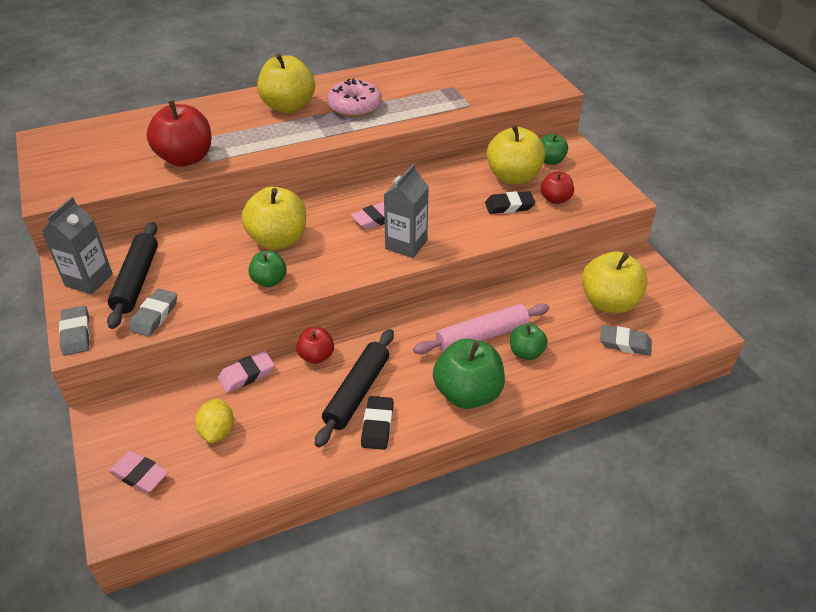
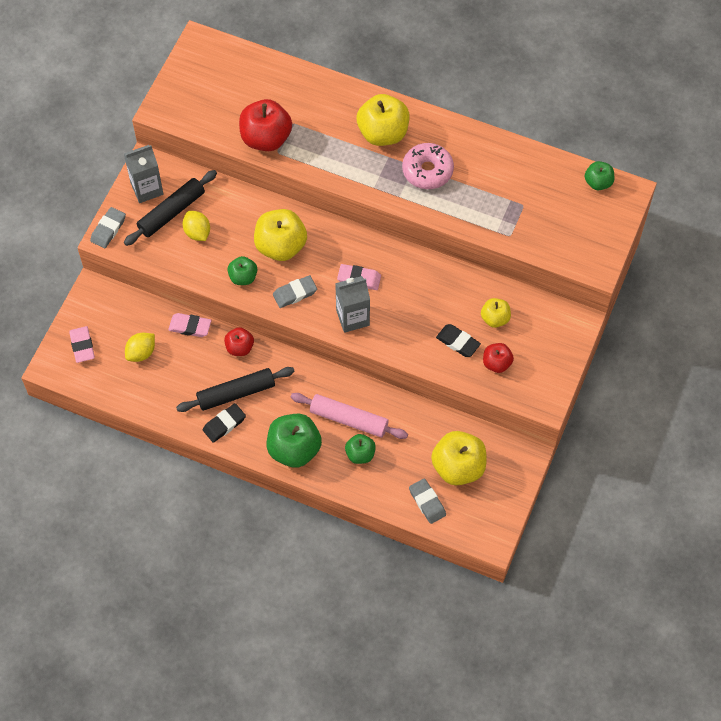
camera: 45 degrees right, 20 degrees up
(154, 315) = (158, 250): grey eraser -> grey eraser (295, 293)
(182, 278) = (197, 232): none -> yellow lemon
(513, 177) = (495, 318): yellow apple -> yellow apple, size x0.56
(550, 161) = (542, 325): green apple -> green apple (598, 182)

